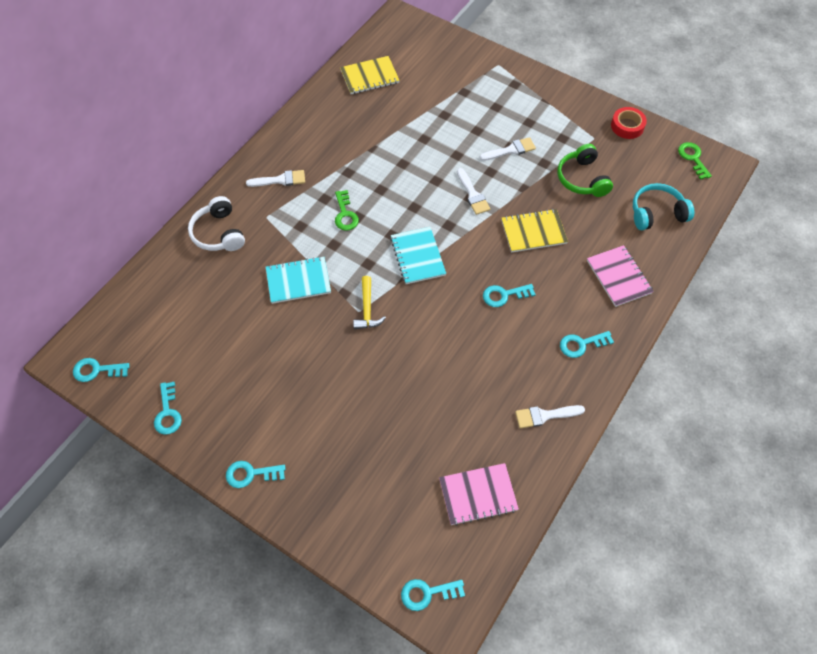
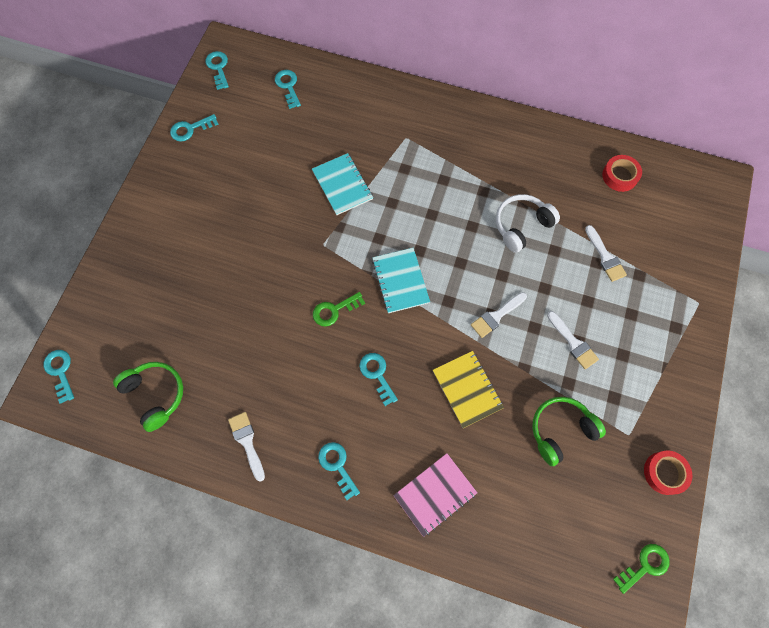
camera: 75 degrees right, 10 degrees up
(219, 233) = (376, 106): white headphones -> white headphones (521, 226)
(250, 474) = (146, 206): turquoise key -> turquoise key (288, 86)
(280, 180) = (452, 136): white brush -> white brush (605, 256)
(345, 214) = (430, 203): green key -> green key (334, 310)
(367, 309) = (327, 251): yellow hammer -> none
(369, 76) = (620, 176): yellow notebook -> red tape
(418, 256) = (400, 281): turquoise notebook -> turquoise notebook turned 75 degrees counterclockwise
(478, 495) = (155, 395): pink notebook -> green headphones
(657, 213) = (540, 528): turquoise headphones -> none

